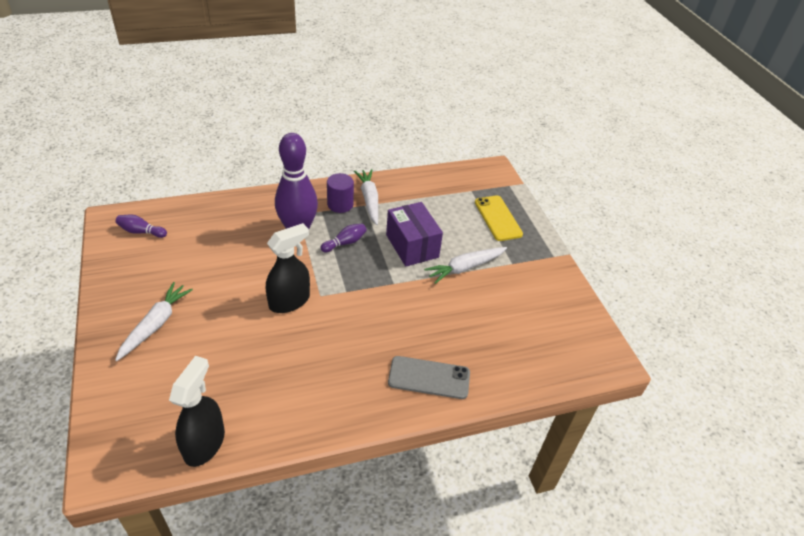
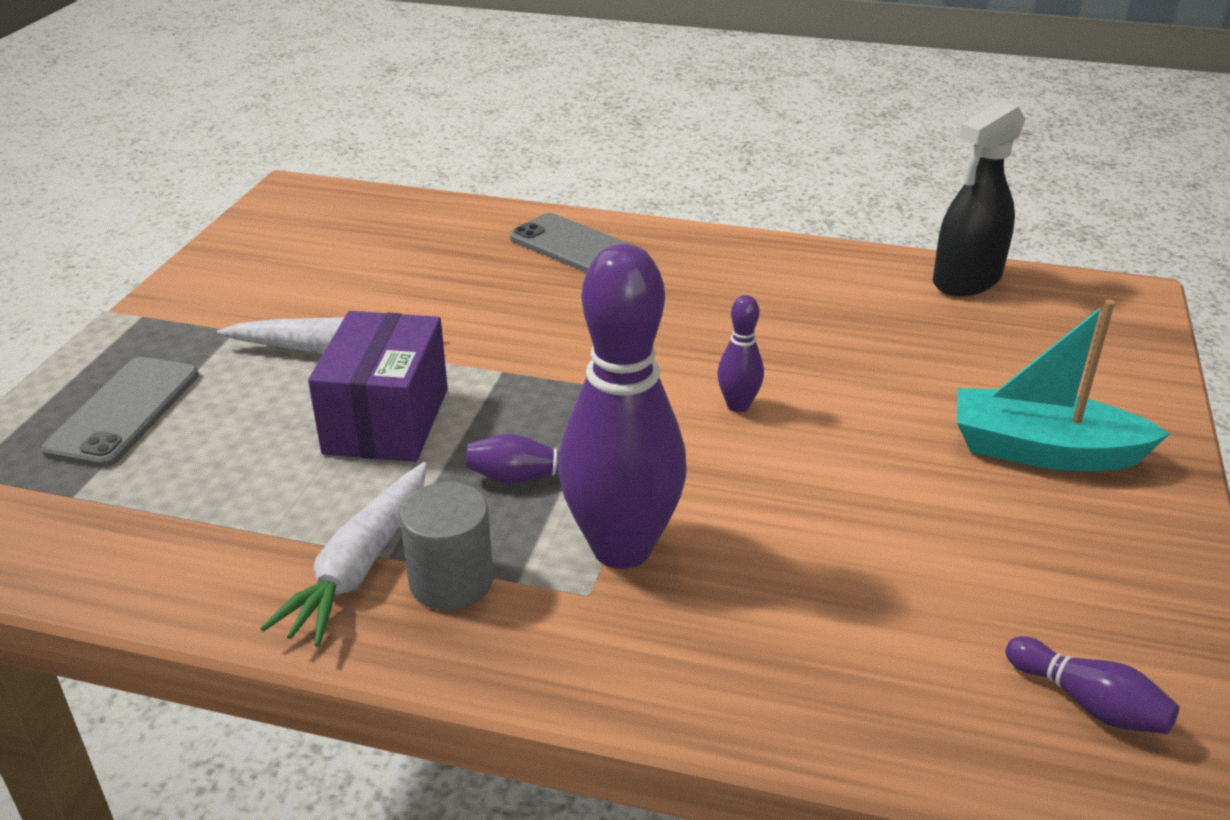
camera: 145 degrees left, 10 degrees down
(155, 324) = (1043, 451): white carrot -> turquoise boat
(289, 301) = (738, 405): black spray bottle -> purple bowling pin
(340, 204) = (451, 581): purple cylinder -> grey cylinder
(498, 218) = (124, 412): yellow phone -> grey phone

